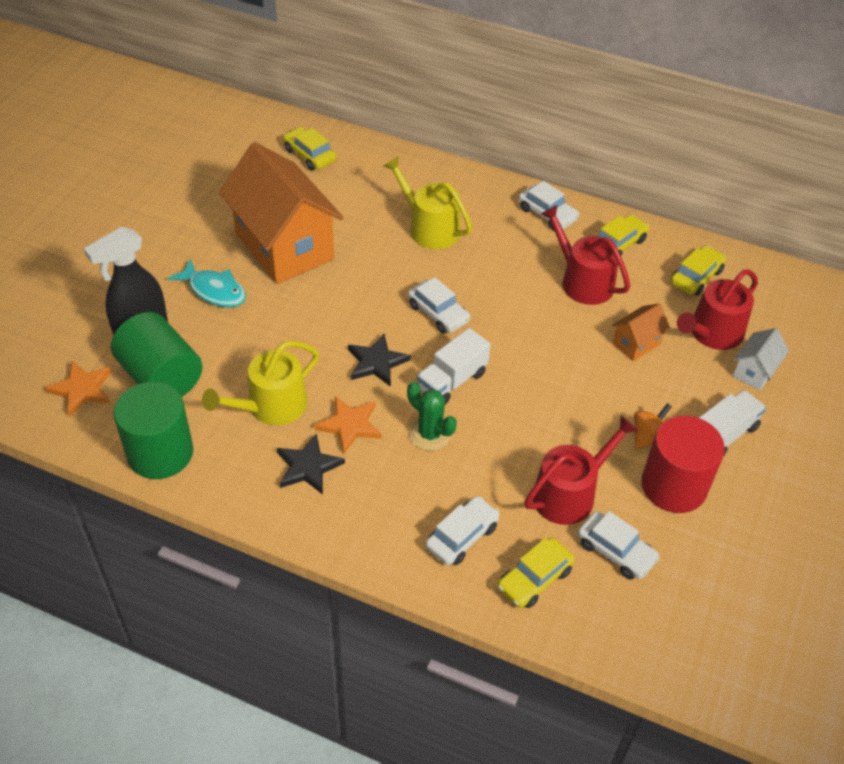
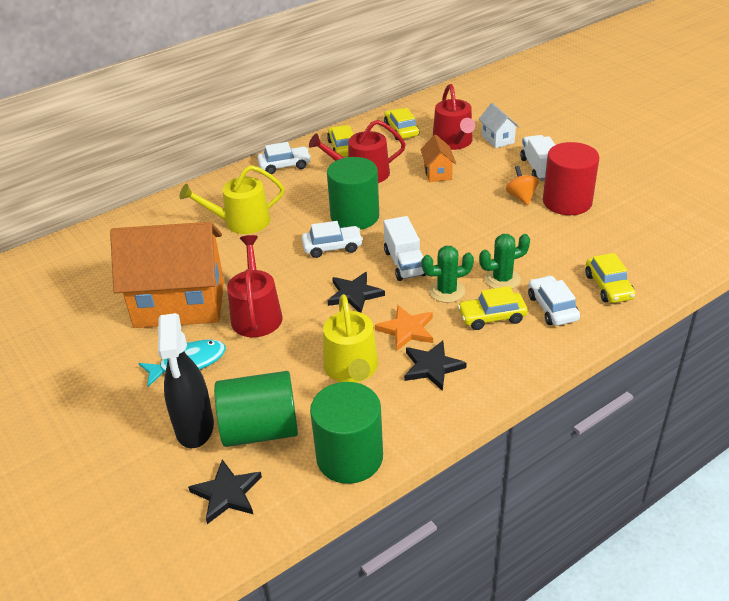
camera: 55 degrees left, 10 degrees down
(82, 389) = (227, 493): orange star -> black star
(309, 155) = (89, 256): yellow car -> yellow car (492, 317)
(481, 474) = (502, 279): none -> green cactus
(501, 308) = (355, 216): none -> green cylinder
(570, 493) = (545, 246): red watering can -> red watering can (256, 314)
(616, 551) = (605, 244): white car -> none

